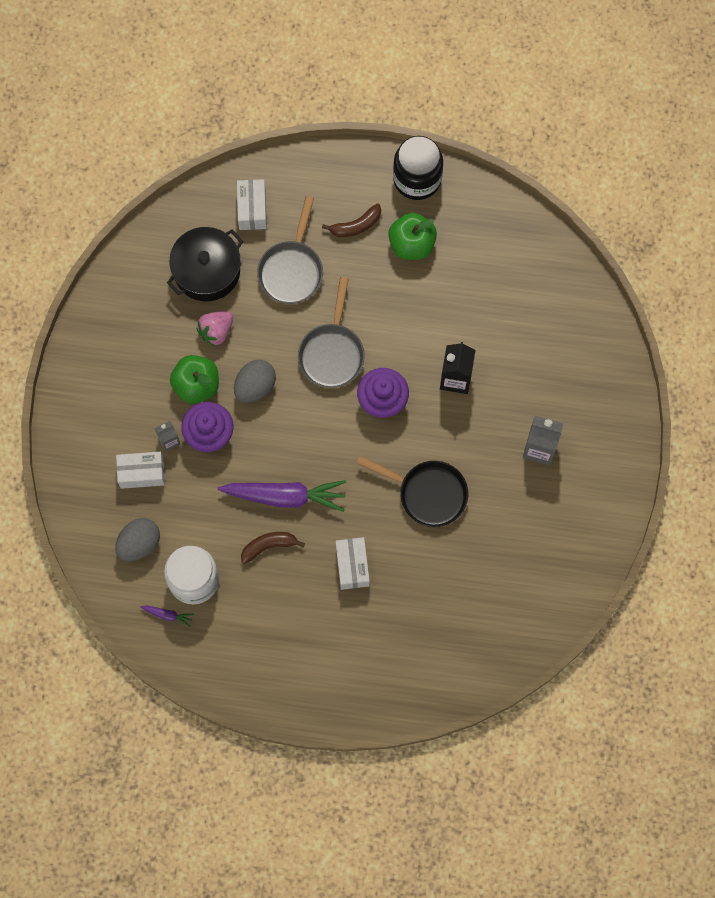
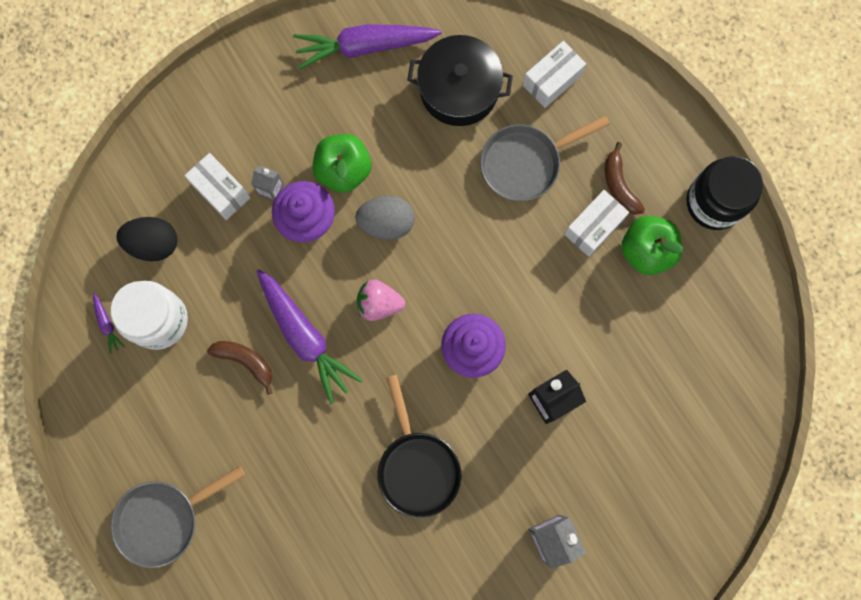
camera: 50 degrees right, 5 degrees up
(125, 306) = (364, 47): none -> purple carrot
(139, 543) = (153, 243): grey egg -> black egg
(216, 331) = (409, 145): pink strawberry -> pink strawberry (379, 303)
(332, 352) = (478, 265): grey pan -> grey pan (164, 519)
(352, 566) = (289, 454): white box -> white box (593, 227)
(356, 225) = (619, 185): brown banana -> brown banana turned 45 degrees clockwise

